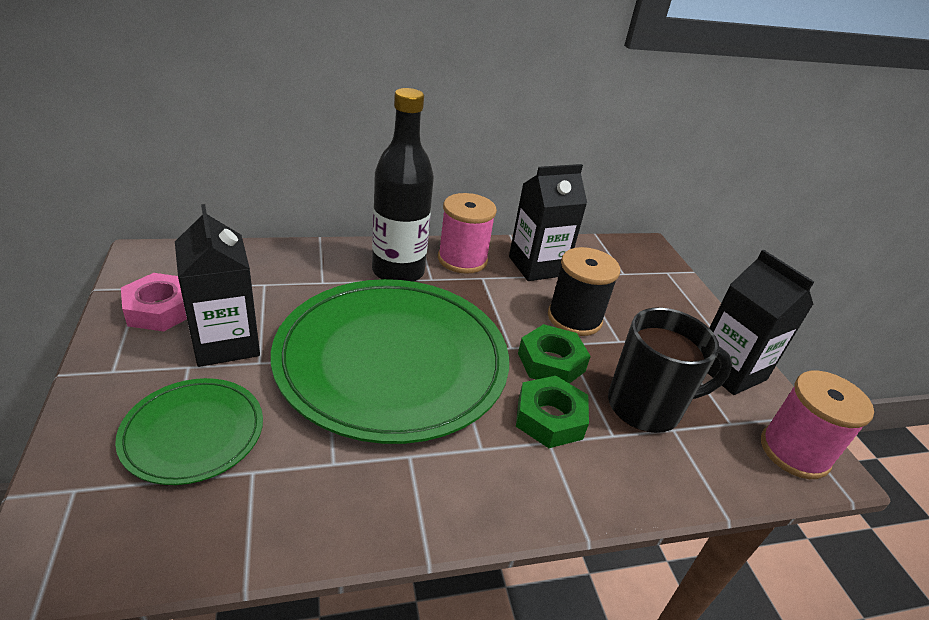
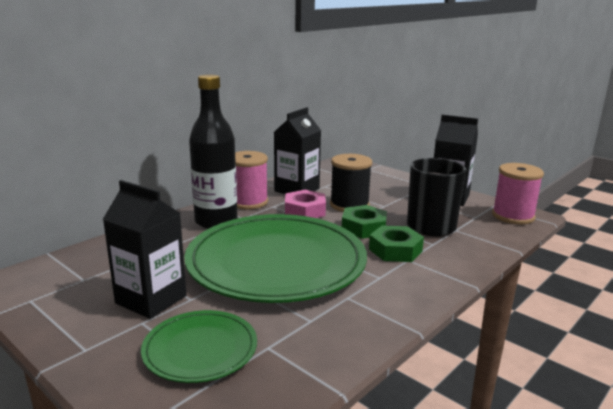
camera: 30 degrees left, 15 degrees down
(160, 309) = (69, 304): pink nut -> pink nut (305, 211)

